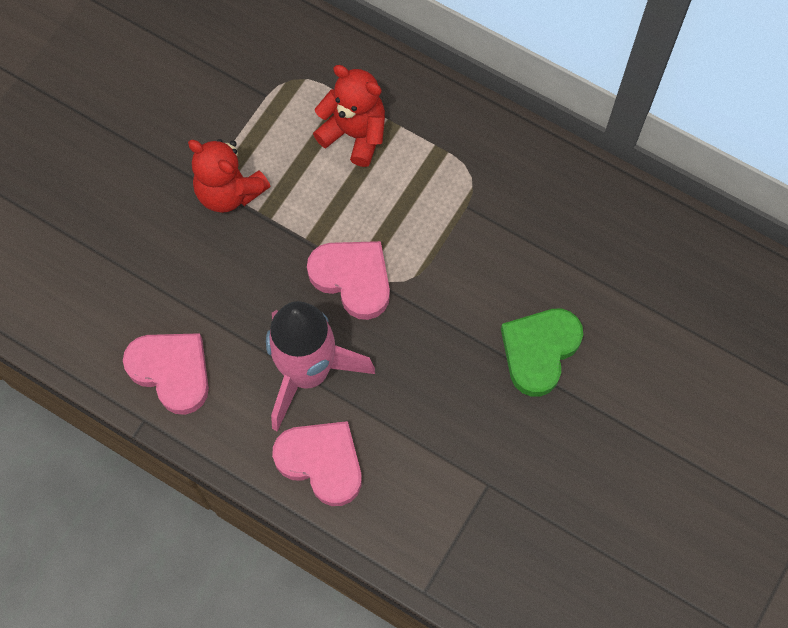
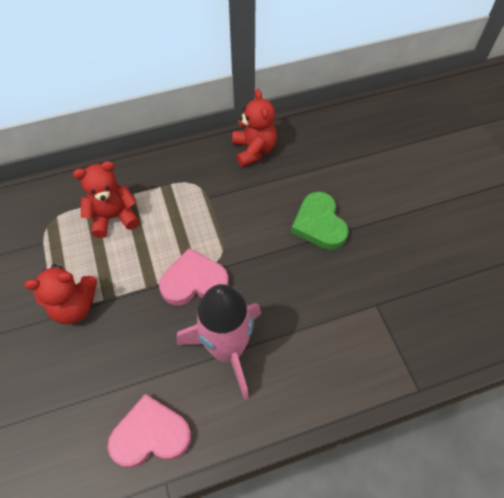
camera: 50 degrees left, 10 degrees down
(321, 462) = (290, 386): pink heart -> none
(578, 200) = (254, 150): none -> red teddy bear

